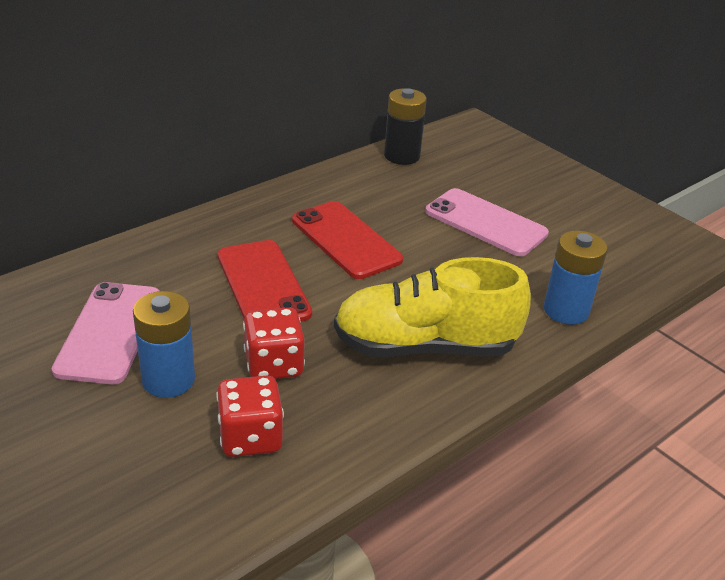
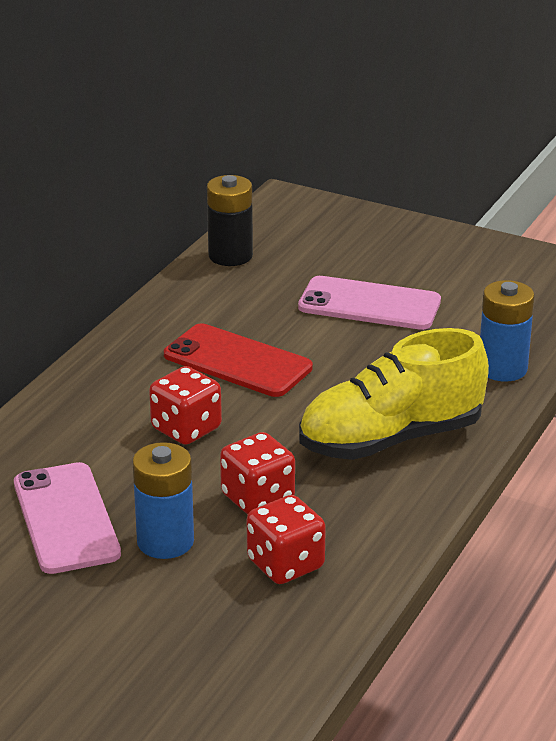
camera: 20 degrees left, 5 degrees down
(263, 284) = (186, 429): red phone -> red dice

